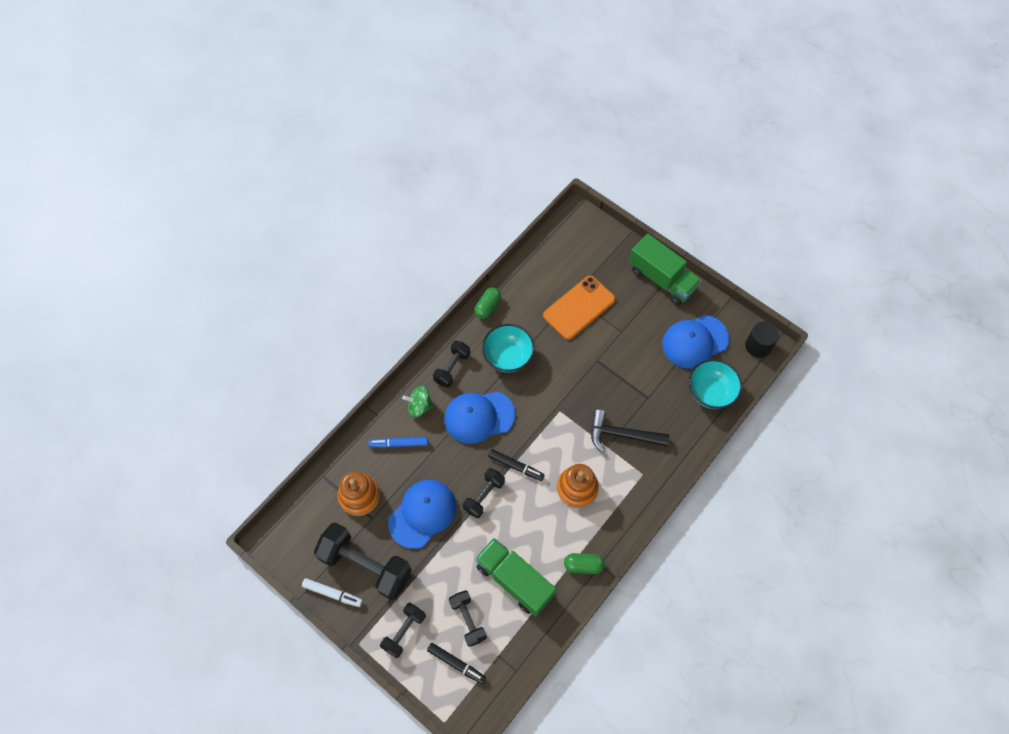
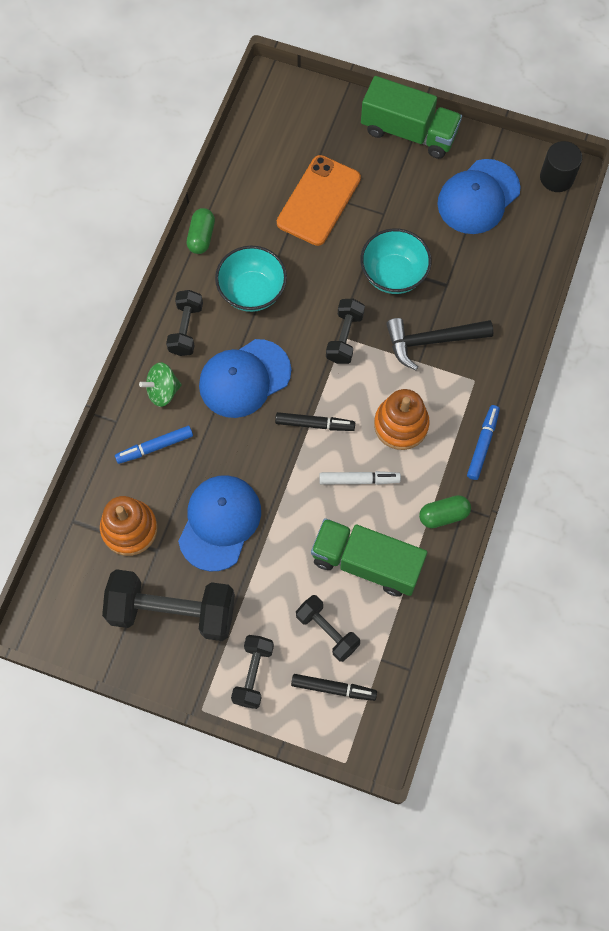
camera: 20 degrees left, 5 degrees up
(332, 593) = (143, 661): white marker -> white marker (359, 480)
(484, 496) = (288, 474): black dumbbell -> black dumbbell (344, 337)
(631, 523) = (482, 444): none -> blue marker
(710, 392) = (520, 253): turquoise bowl -> turquoise bowl (393, 274)

